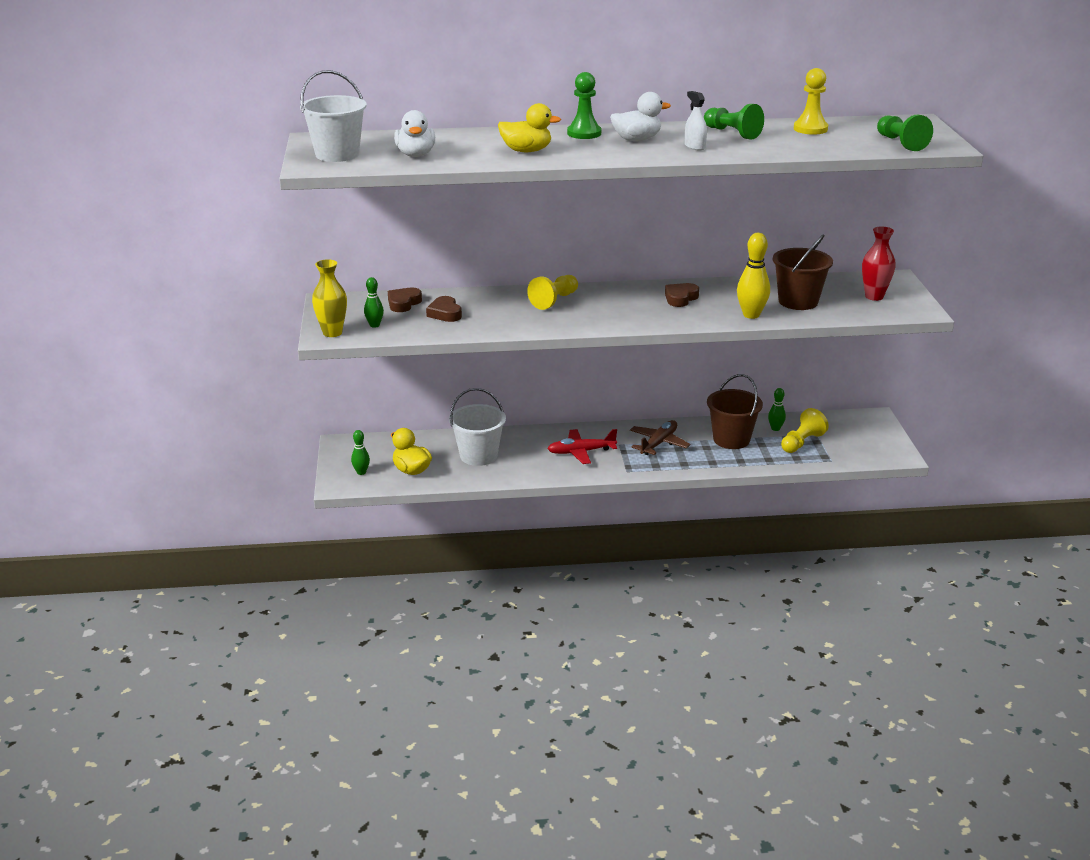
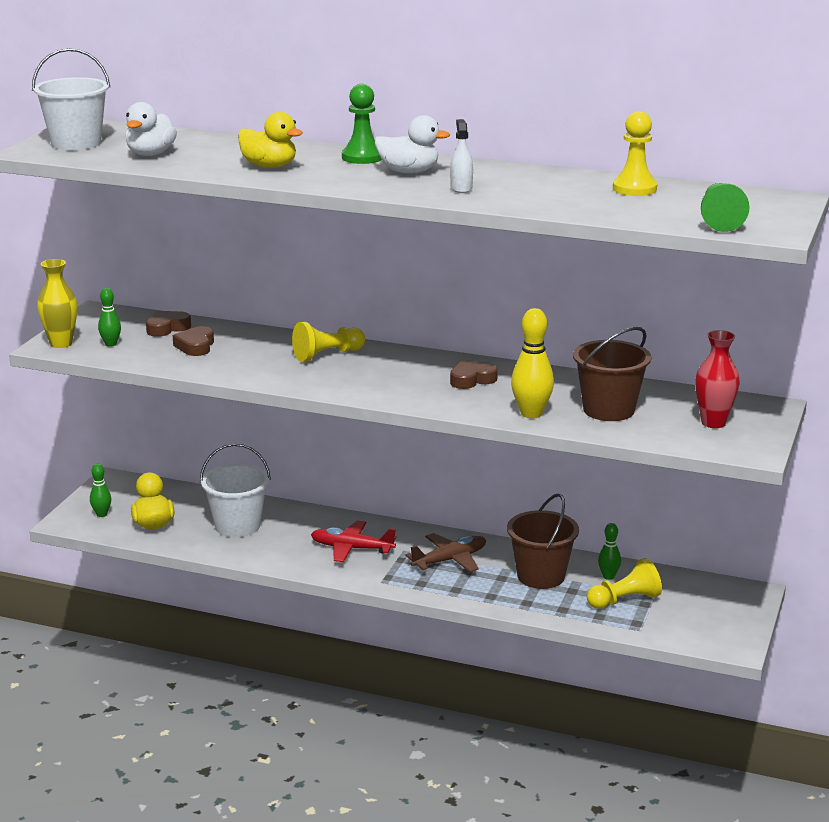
camera: 25 degrees right, 5 degrees down
(732, 133) = (531, 180): green pawn -> none

